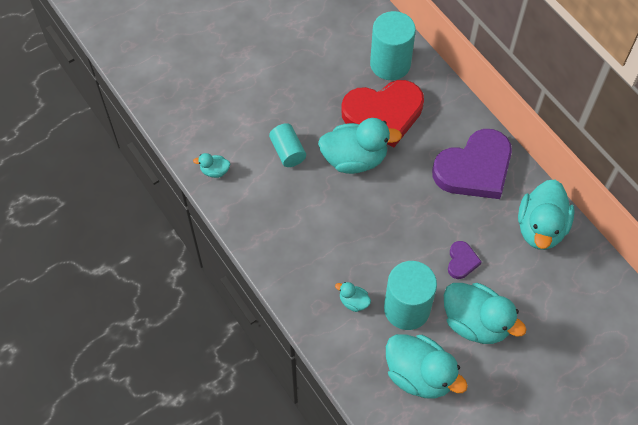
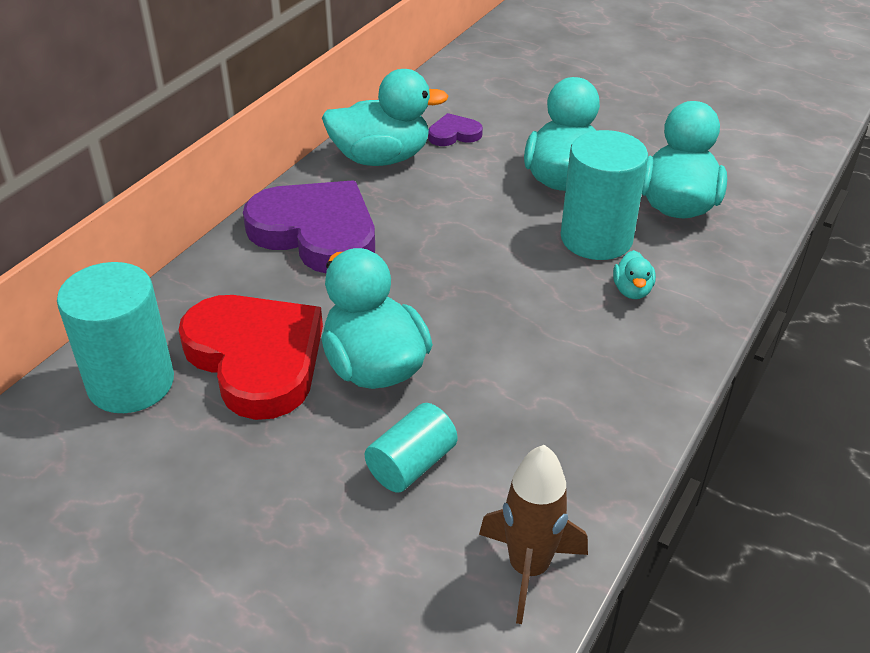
camera: 115 degrees left, 20 degrees down
(215, 171) = (528, 568): turquoise duck -> brown rocket
(461, 261) = (483, 209): purple heart -> purple heart (454, 134)

